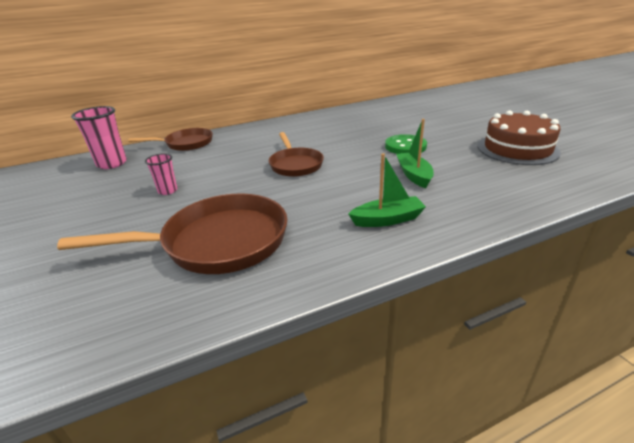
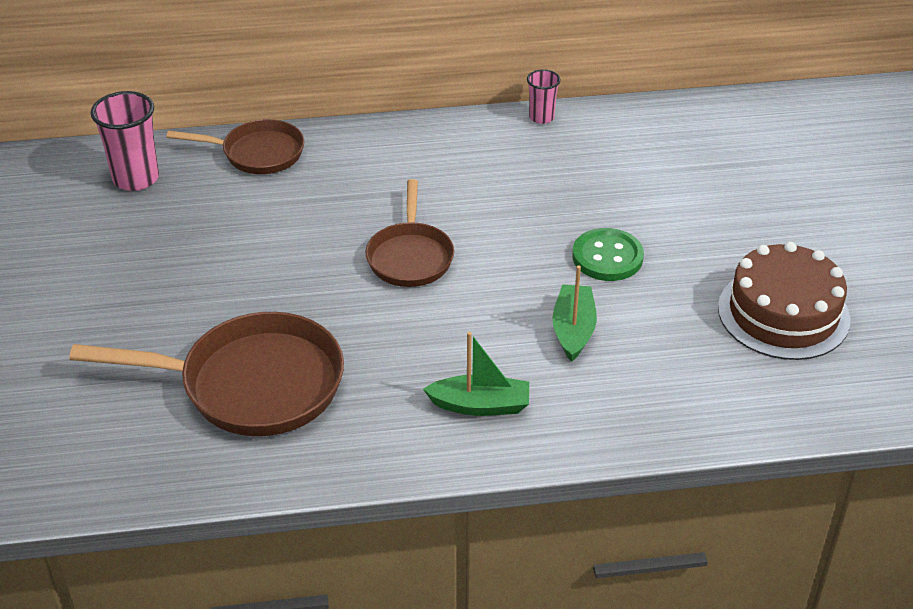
camera: 15 degrees right, 10 degrees up
(168, 191) = (208, 267): pink cup -> pink cup (541, 117)

